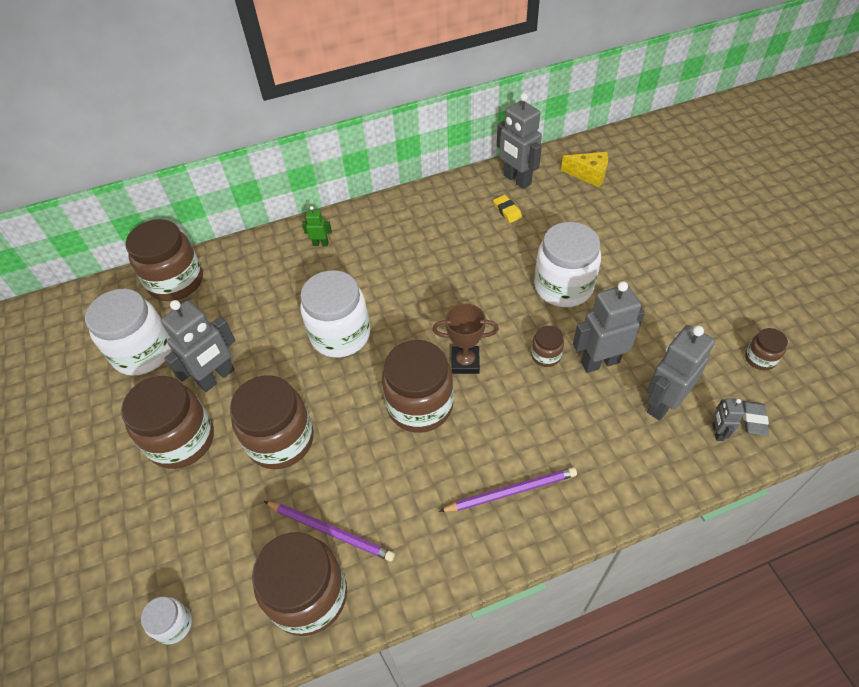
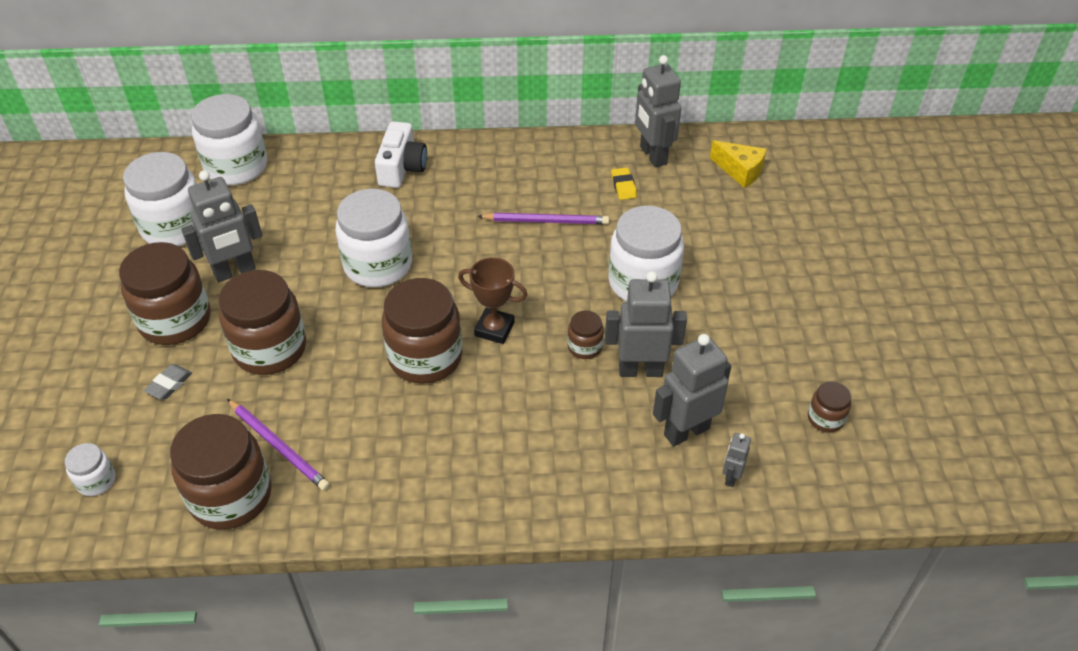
camera: 15 degrees right, 5 degrees down
(176, 282) = (236, 167): brown jar -> white jar
(320, 243) = (402, 168): green robot -> white camera
(511, 491) = (477, 466): purple pencil -> purple pencil (546, 221)
(753, 420) = (780, 477): grey eraser -> grey eraser (169, 384)

